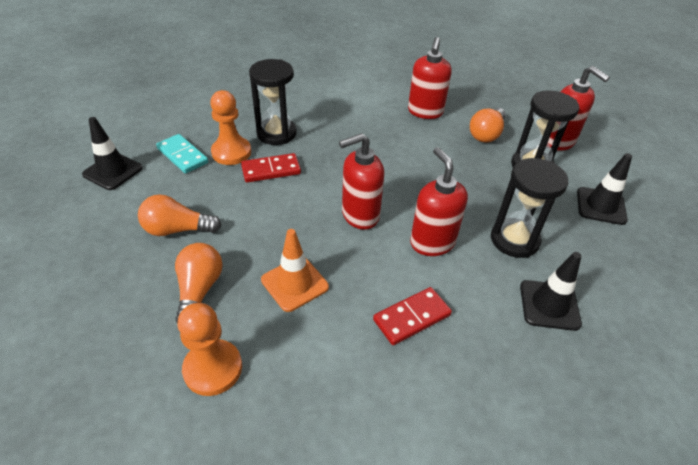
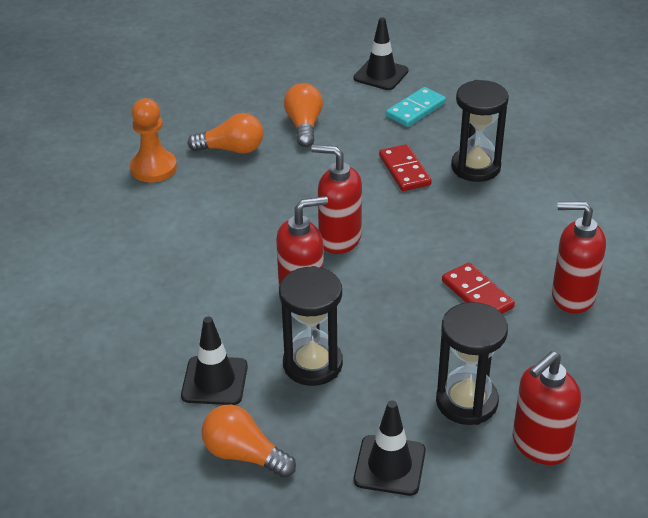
camera: 90 degrees right, 5 degrees down
(231, 152) = (429, 140): orange pawn -> none
(294, 283) = (240, 201): orange traffic cone -> none
(360, 215) = (339, 239): red soap dispenser -> red soap dispenser turned 45 degrees counterclockwise
(412, 317) = (200, 277): red domino -> red domino (477, 294)
(486, 134) = (535, 360): orange light bulb -> orange light bulb (244, 455)

